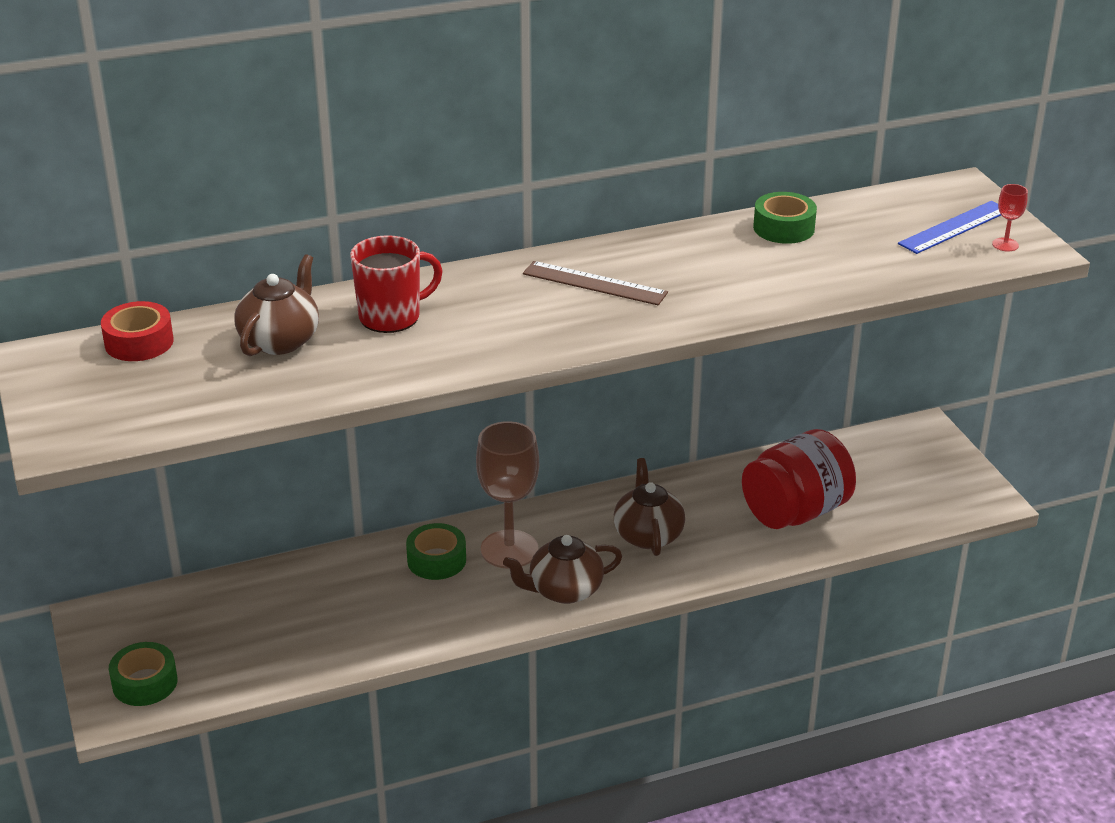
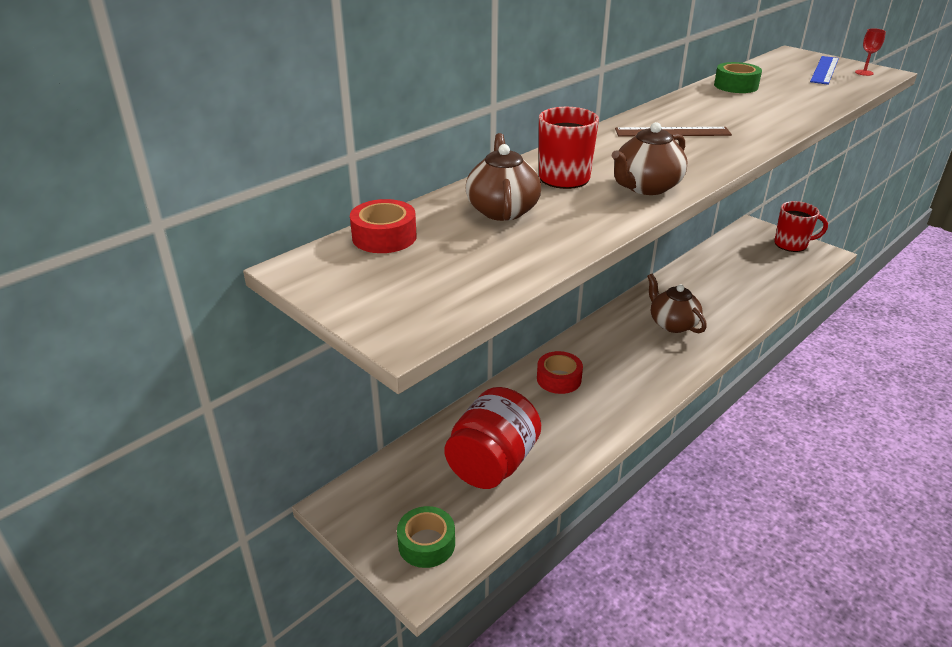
camera: 25 degrees left, 0 degrees up
(436, 560) = (559, 379): green tape -> red tape
(509, 549) = (598, 358): brown goblet -> none
(564, 590) = (659, 373): brown teapot -> brown teapot (646, 187)
(795, 512) = (738, 287): red jar -> red jar (492, 463)
(951, 472) = (792, 244): none -> red mug

